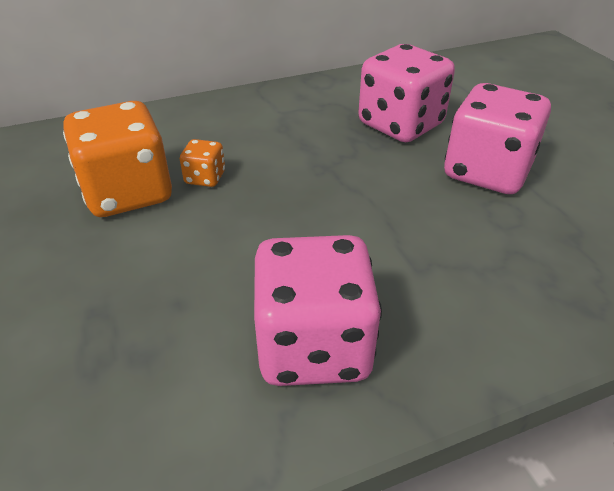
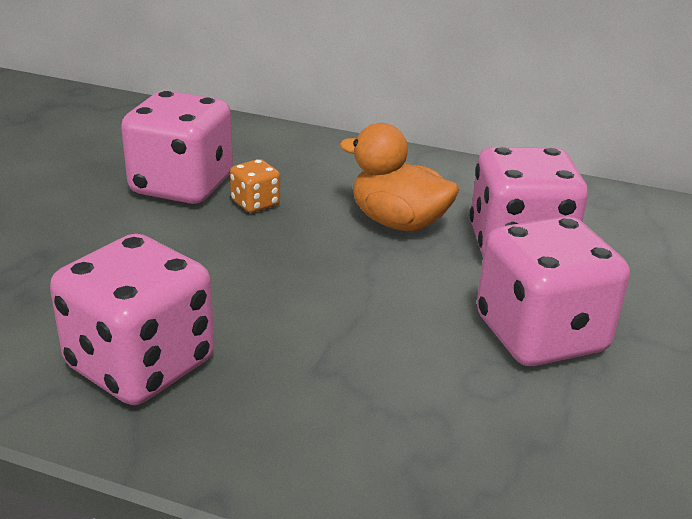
camera: 40 degrees right, 10 degrees down
(128, 193) = (182, 186): orange dice -> pink dice
(315, 143) = (398, 222): none -> orange duck

